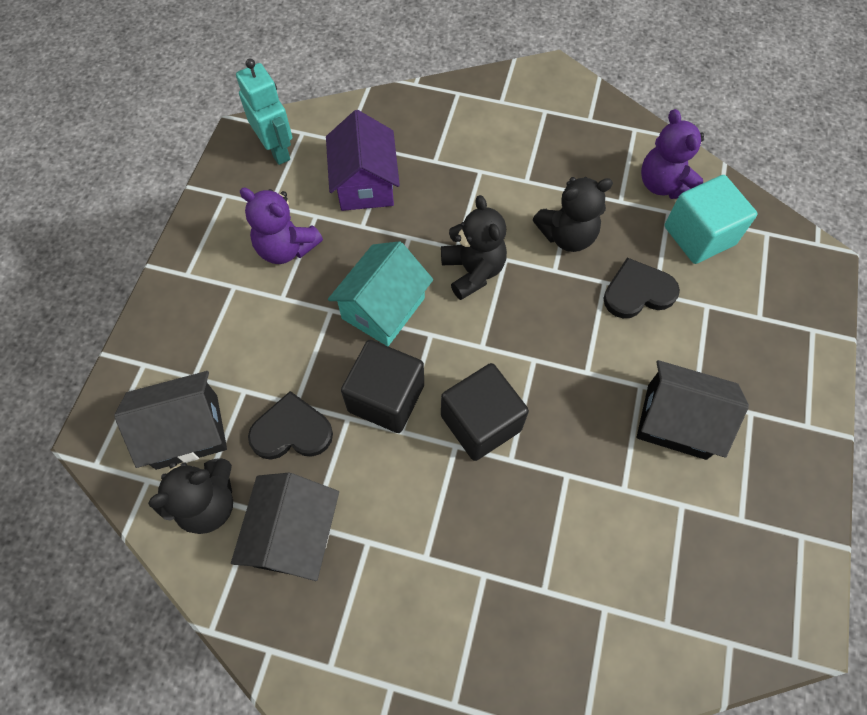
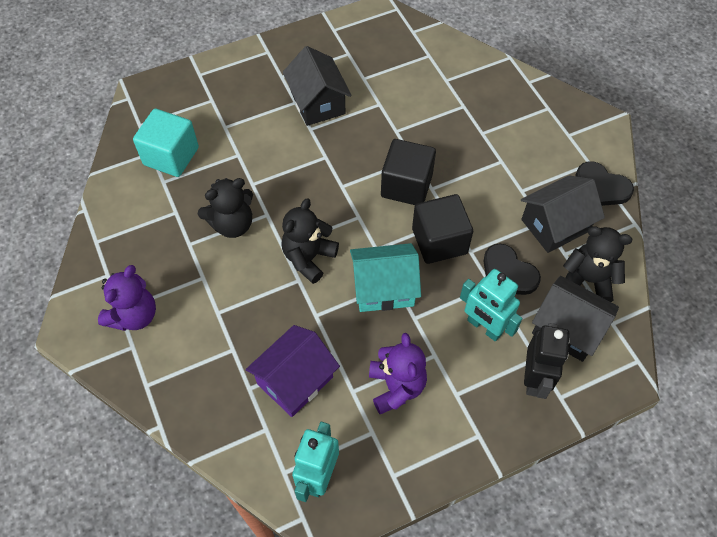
camera: 130 degrees left, 5 degrees down
(179, 358) = (534, 379): none -> black robot
(264, 359) = (484, 327): none -> turquoise robot
(567, 235) = (232, 224): black teddy bear -> black teddy bear turned 120 degrees clockwise
(638, 292) = (245, 163): black heart -> black heart (601, 187)
(664, 184) = (140, 196): purple teddy bear -> purple teddy bear (134, 315)

